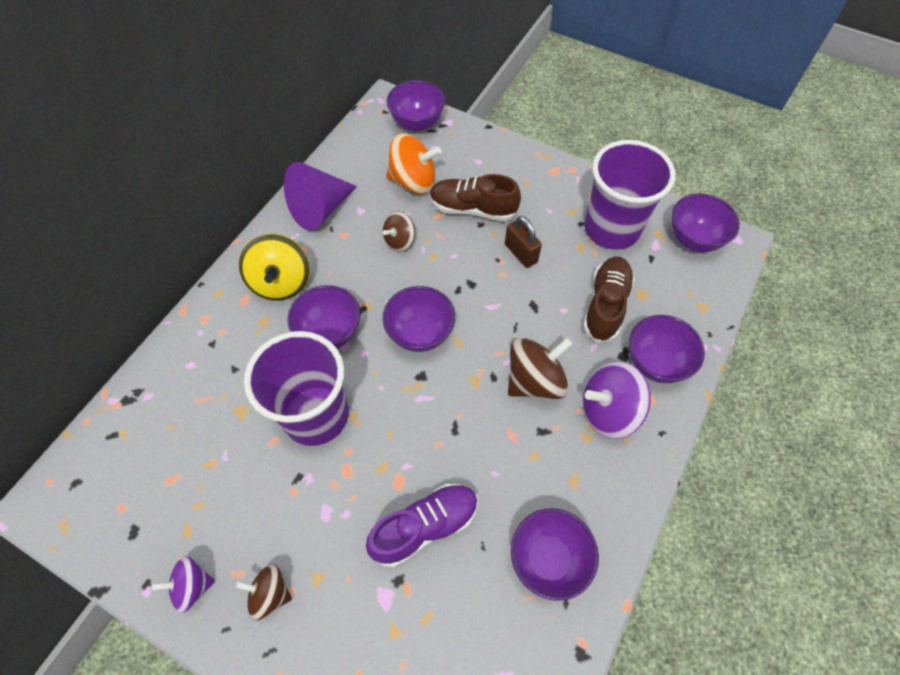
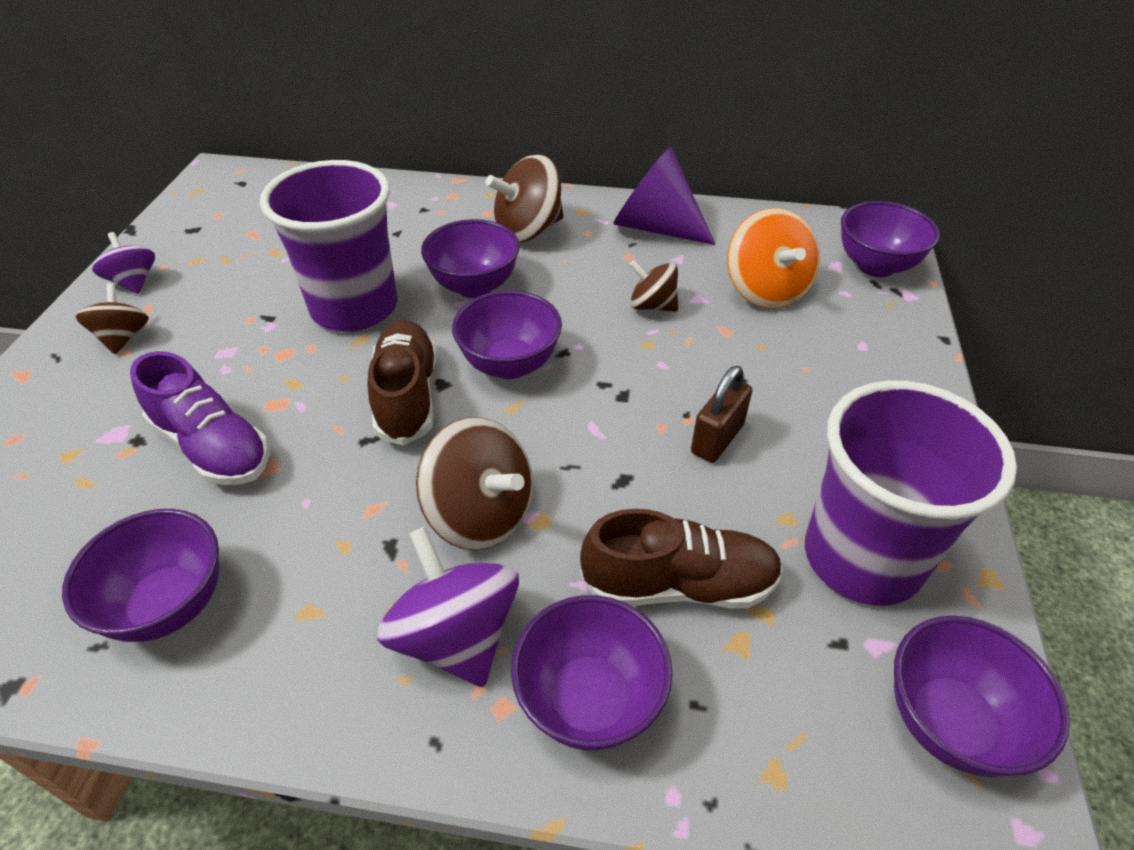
camera: 70 degrees right, 15 degrees down
(281, 282) = (528, 230): yellow spinning top -> brown spinning top
(473, 209) = (763, 362): brown shoe -> brown shoe (407, 396)

